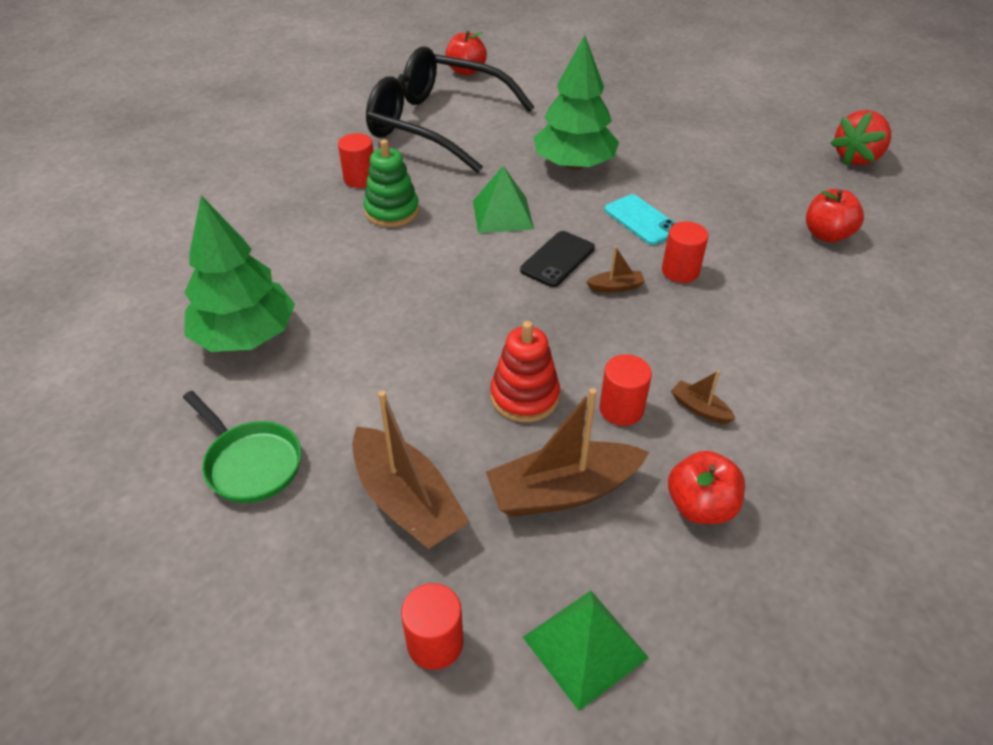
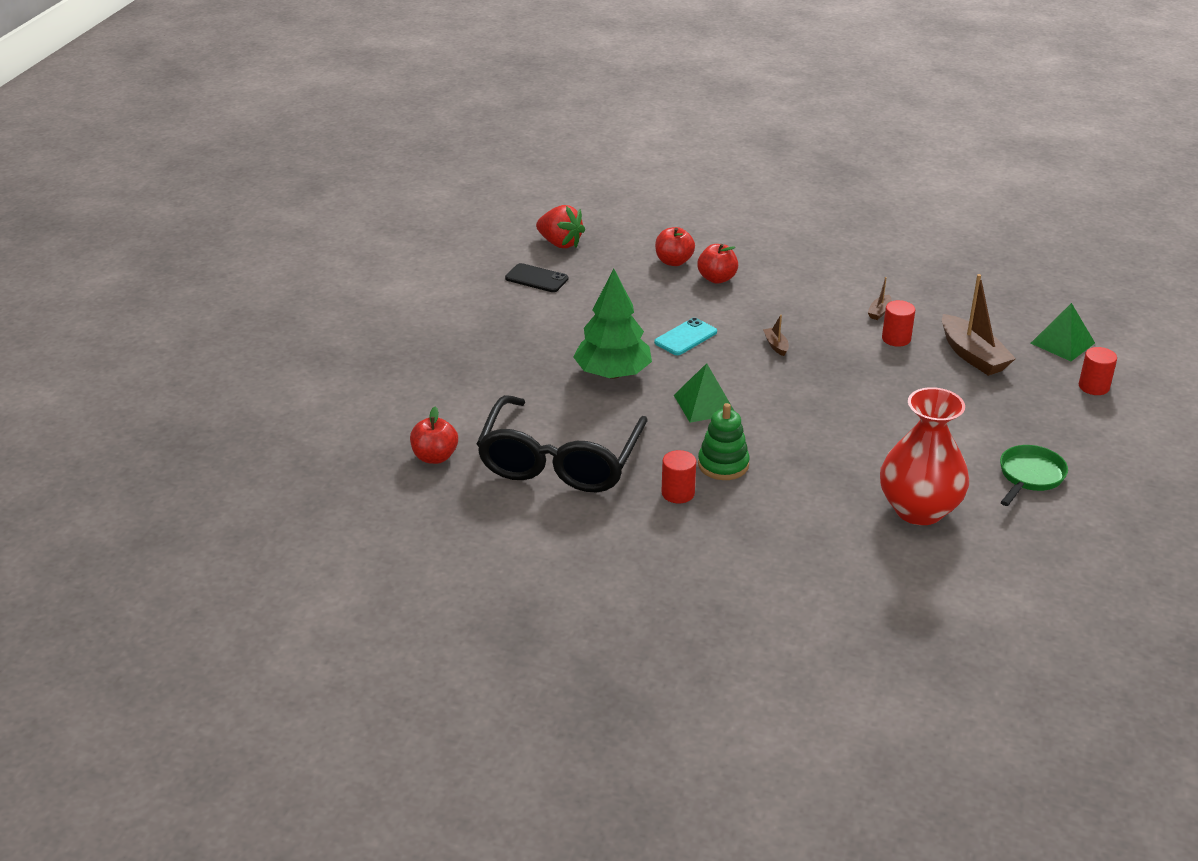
camera: 100 degrees left, 10 degrees down
(246, 336) = (919, 509): green tree -> red vase
(407, 501) = (1016, 409): brown boat -> none
(524, 396) = (906, 375): red stacking toy -> none
(557, 259) = (754, 372): black phone -> black phone (536, 278)
(680, 271) = (744, 320): red cylinder -> none
(700, 506) = (954, 311): red apple -> red apple (717, 279)

